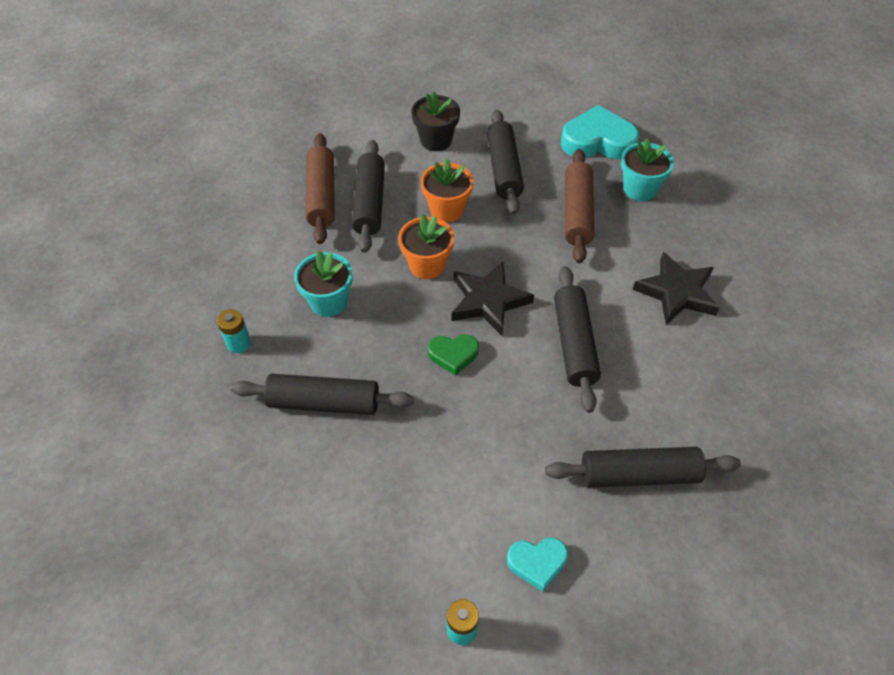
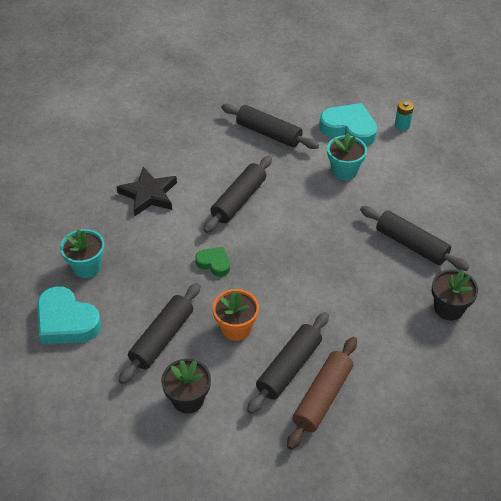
camera: 145 degrees left, 5 degrees down
(239, 343) = (448, 308): turquoise battery -> black flower pot
(328, 302) = (371, 304): turquoise flower pot -> turquoise flower pot (344, 171)
(427, 265) = (285, 294): orange flower pot -> none
(453, 355) = (314, 230): green heart -> green heart (214, 263)
(488, 301) = (265, 249): black star -> none
(537, 563) = (349, 129): turquoise heart -> turquoise heart, size x1.82
(577, 213) = (148, 274): brown rolling pin -> none

